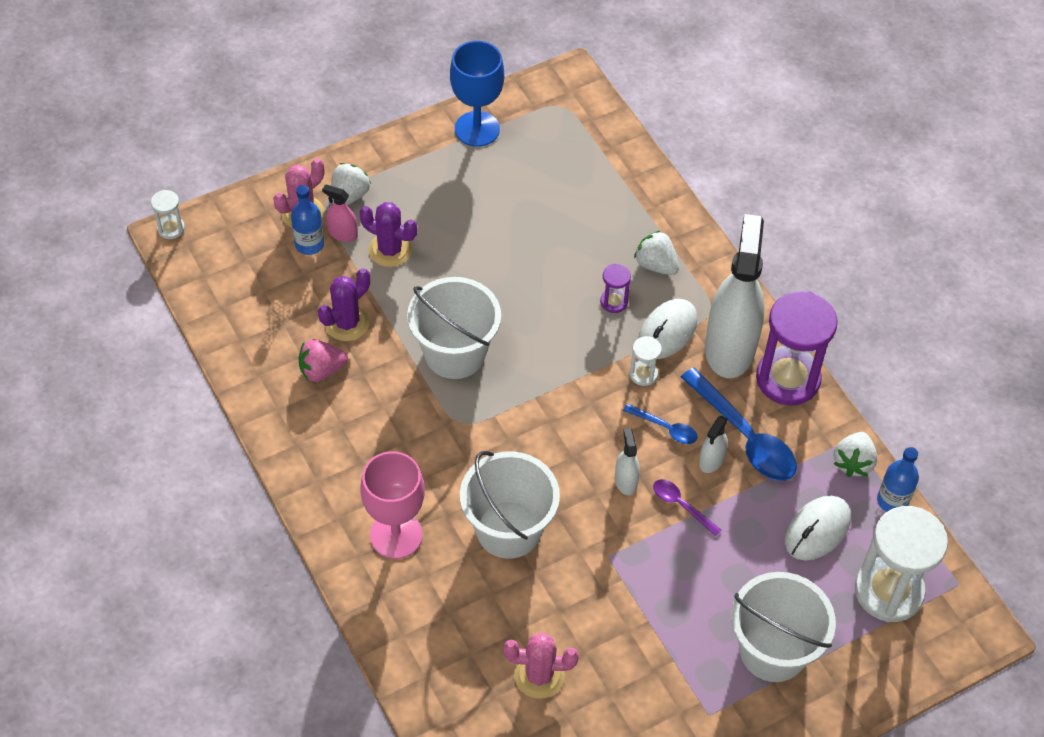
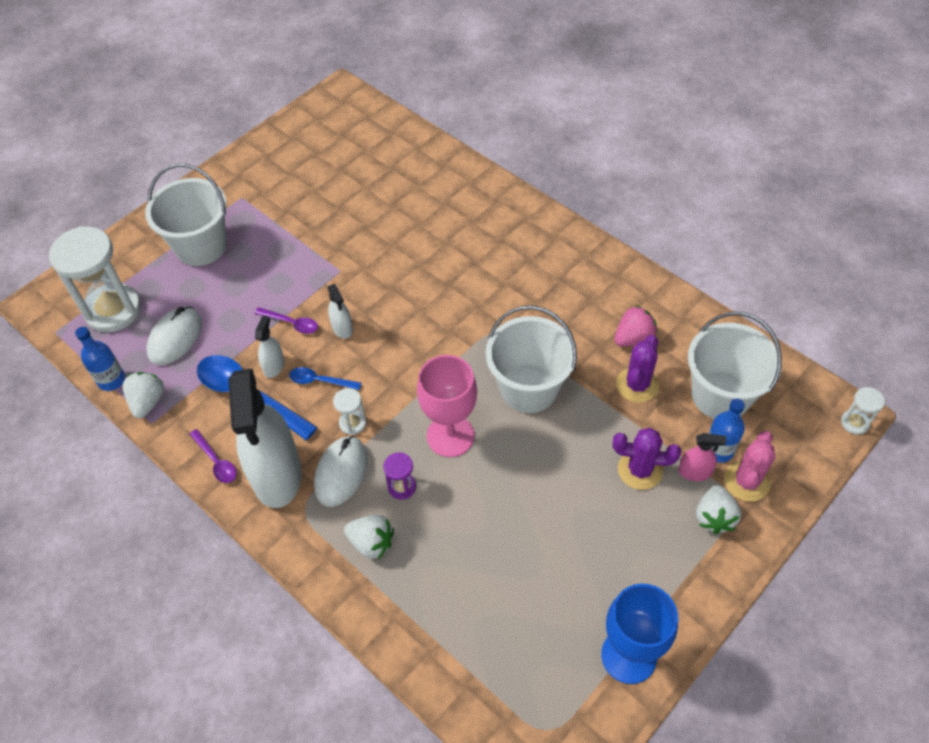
camera: 165 degrees right, 0 degrees up
(396, 535) = (506, 238): pink goblet -> pink goblet (450, 436)
(508, 529) = (423, 266): white bucket -> white bucket (721, 395)
(539, 675) = (366, 186): pink cactus -> none
(788, 379) = (216, 461): purple hourglass -> purple spoon

